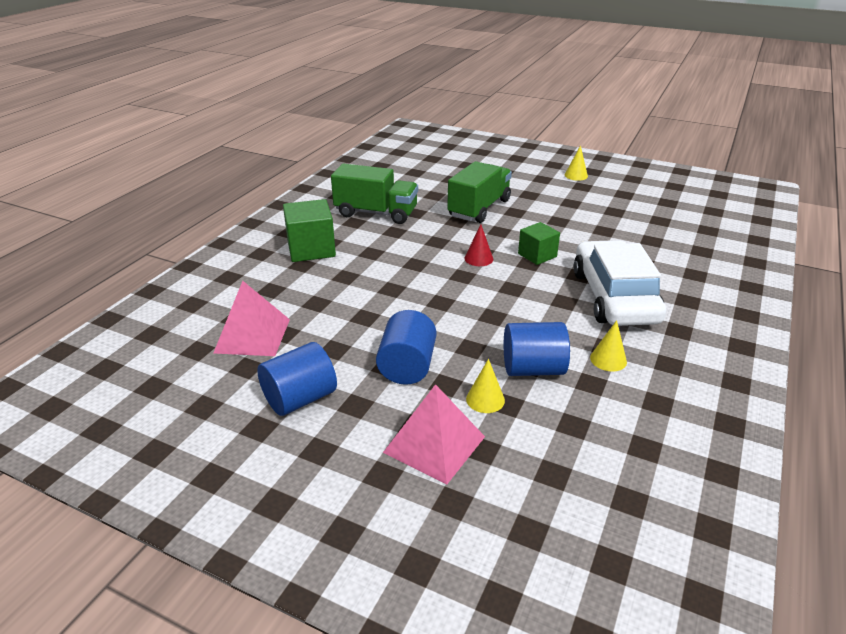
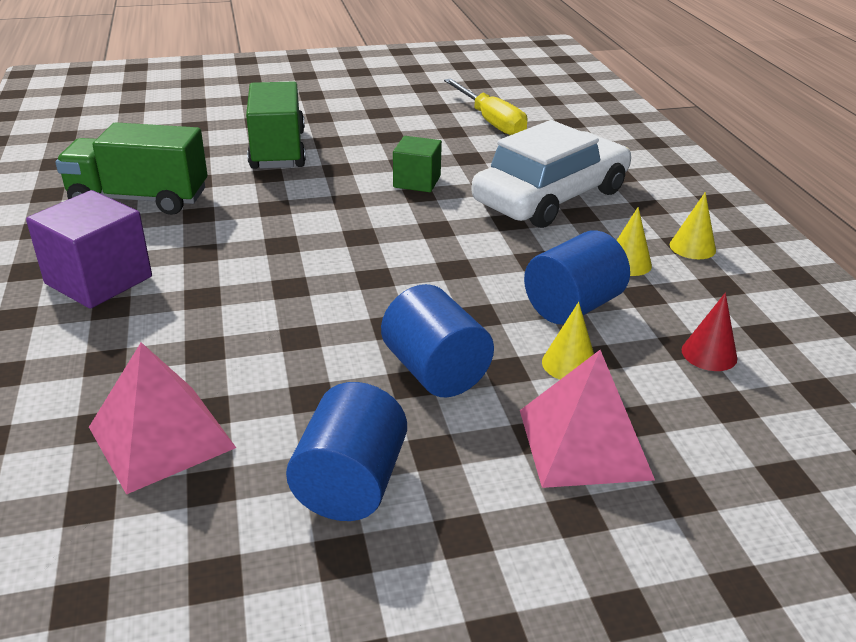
camera: 40 degrees left, 0 degrees up
(311, 249) = (98, 280): green cube -> purple cube
(376, 213) = (139, 199): green truck -> green truck turned 150 degrees counterclockwise
(478, 258) = (354, 209): red cone -> red cone (709, 354)
(576, 175) = (346, 80): yellow cone -> yellow cone (692, 247)
(614, 296) = (551, 197): white car -> white car turned 90 degrees clockwise
(640, 232) = (490, 121): none -> yellow screwdriver

